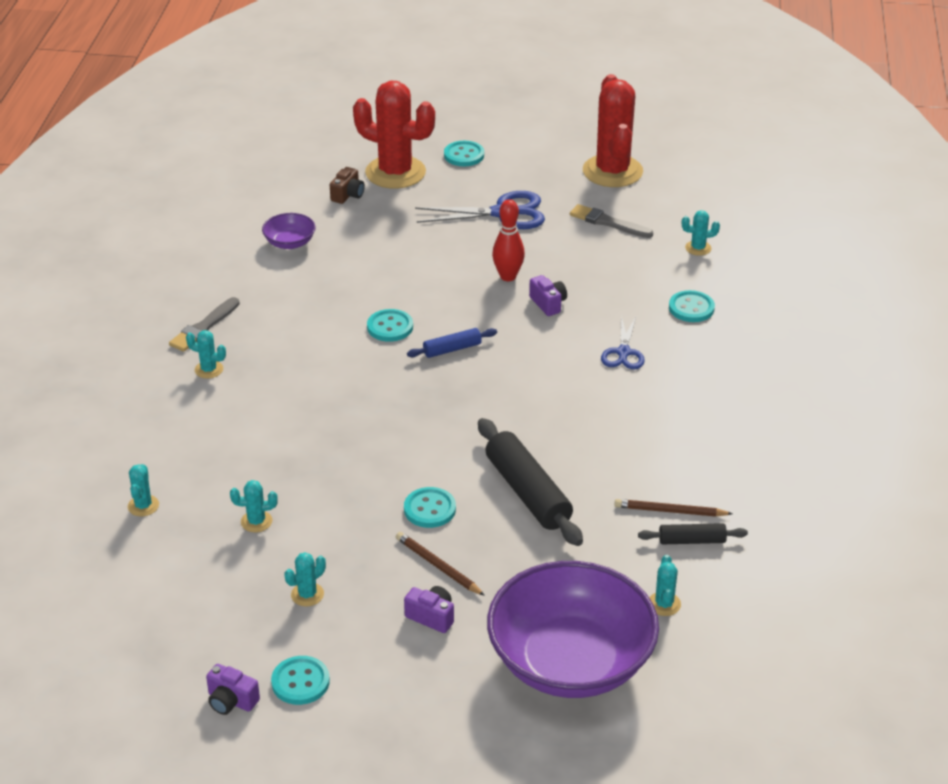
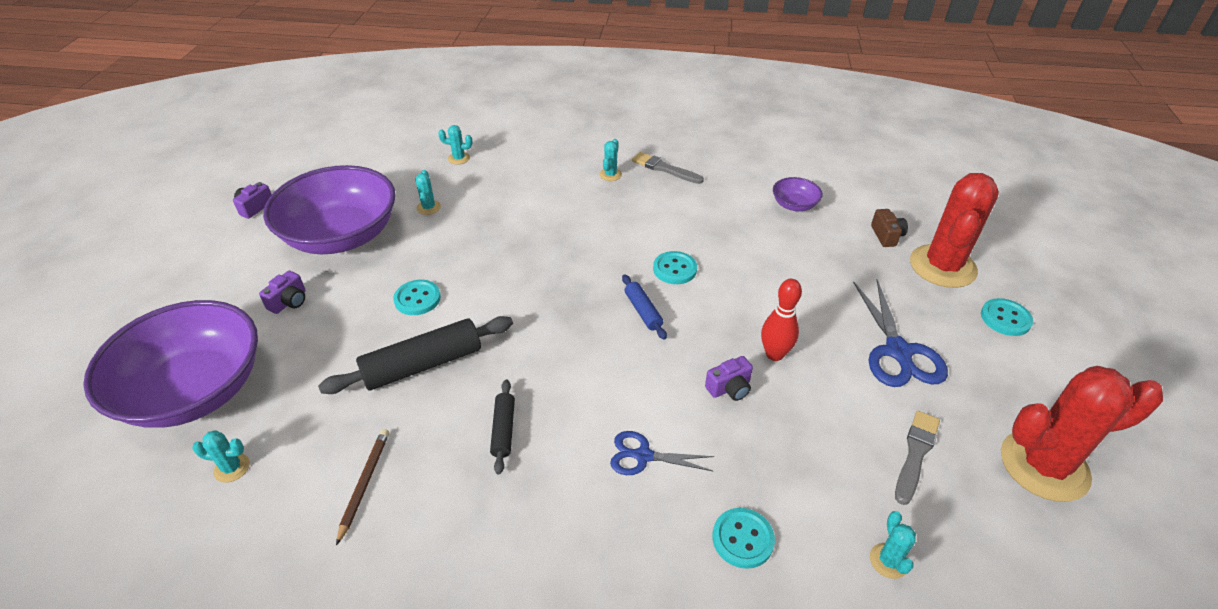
camera: 90 degrees right, 5 degrees up
(300, 682) = (255, 236): turquoise button -> none
(307, 594) = (341, 235): turquoise cactus -> purple bowl
(348, 195) = (886, 236): brown camera -> brown camera turned 120 degrees counterclockwise
(438, 566) = (346, 305): brown pencil -> none
(692, 540) = (313, 501): black rolling pin -> black rolling pin (503, 430)

